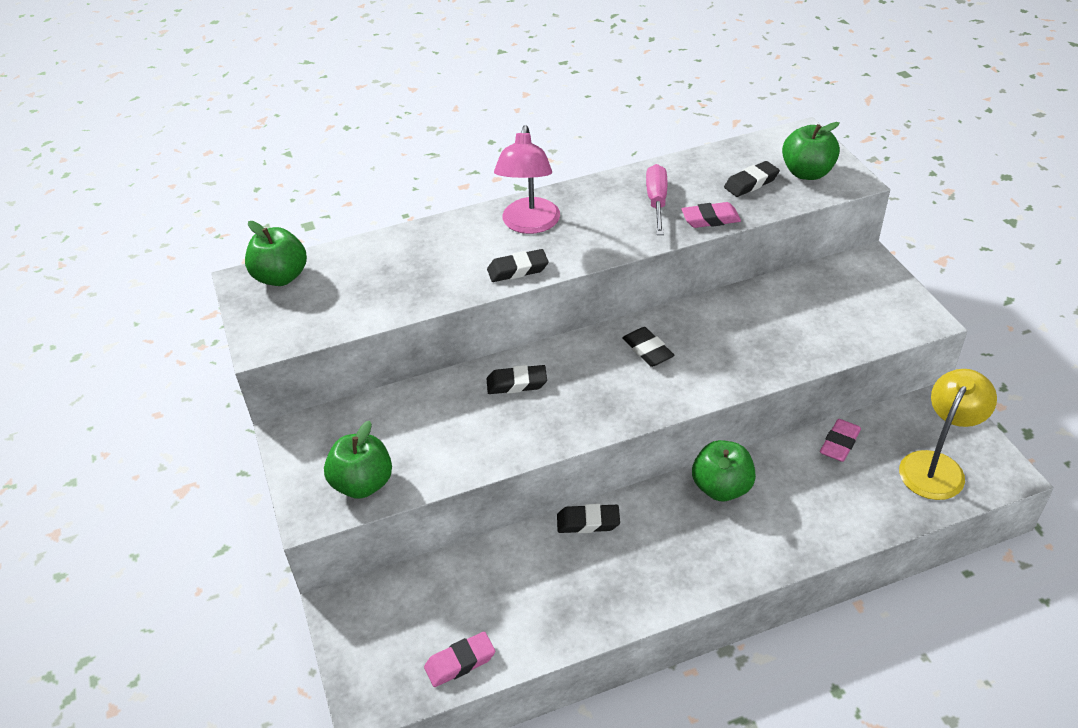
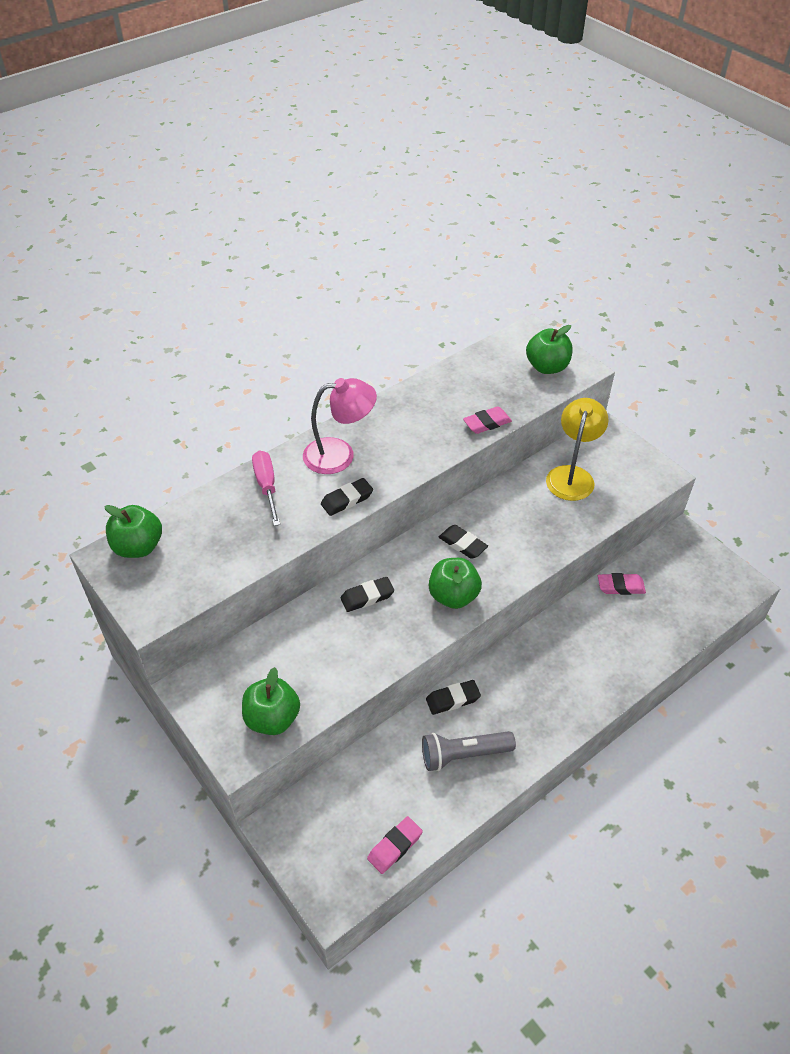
camera: 20 degrees left, 5 degrees up
(529, 224) = (340, 454): pink lamp -> pink lamp turned 90 degrees counterclockwise
(578, 584) = (464, 755): none -> grey flashlight
(657, 201) = (437, 414): pink screwdriver -> pink screwdriver (267, 486)
(721, 487) = (545, 644): green apple -> green apple (453, 596)
(751, 183) = (506, 384): black eraser -> none
(839, 443) = (620, 586): pink eraser -> pink eraser turned 75 degrees clockwise
(936, 466) = (696, 589): yellow lamp -> yellow lamp (572, 475)

